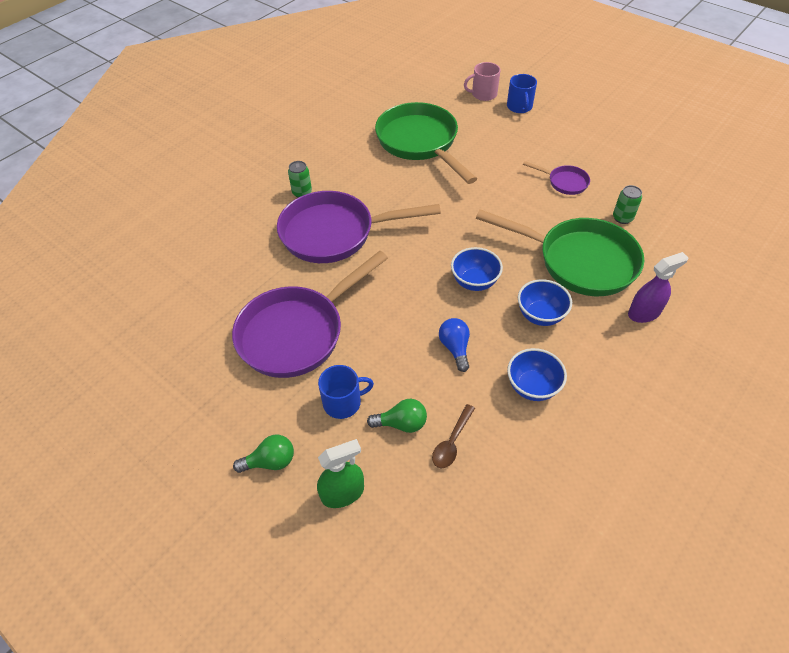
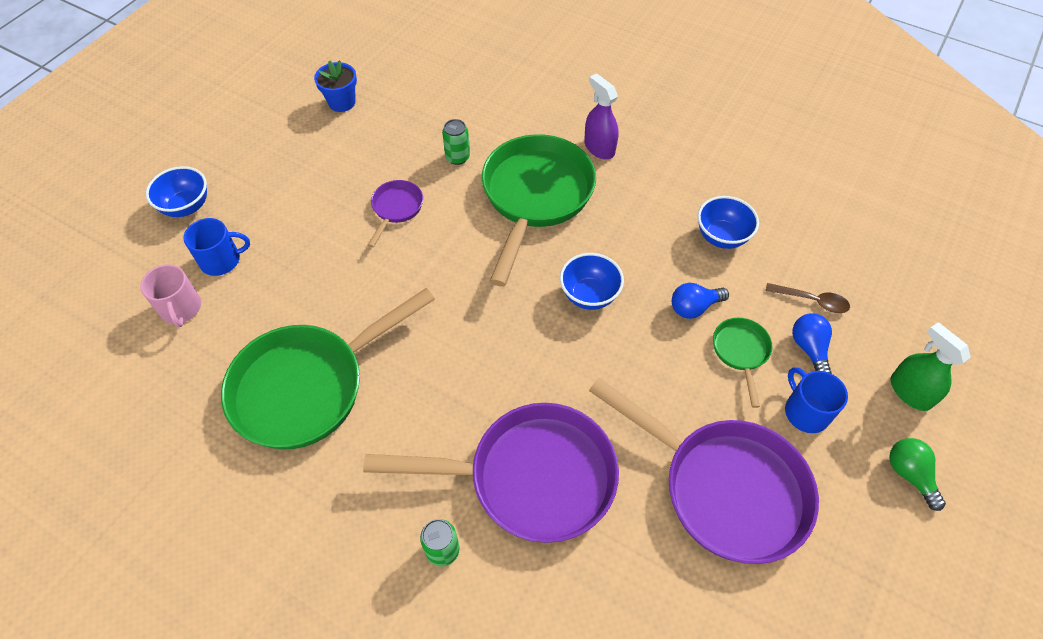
camera: 100 degrees left, 5 degrees up
(335, 233) = (530, 477): purple pan -> purple pan turned 75 degrees counterclockwise
(401, 423) = (809, 348): green light bulb -> blue light bulb
(406, 371) = (740, 352): none -> green pan
(540, 315) = (625, 231): blue bowl -> blue bowl (186, 206)
(679, 156) = (342, 102): none -> blue flower pot

